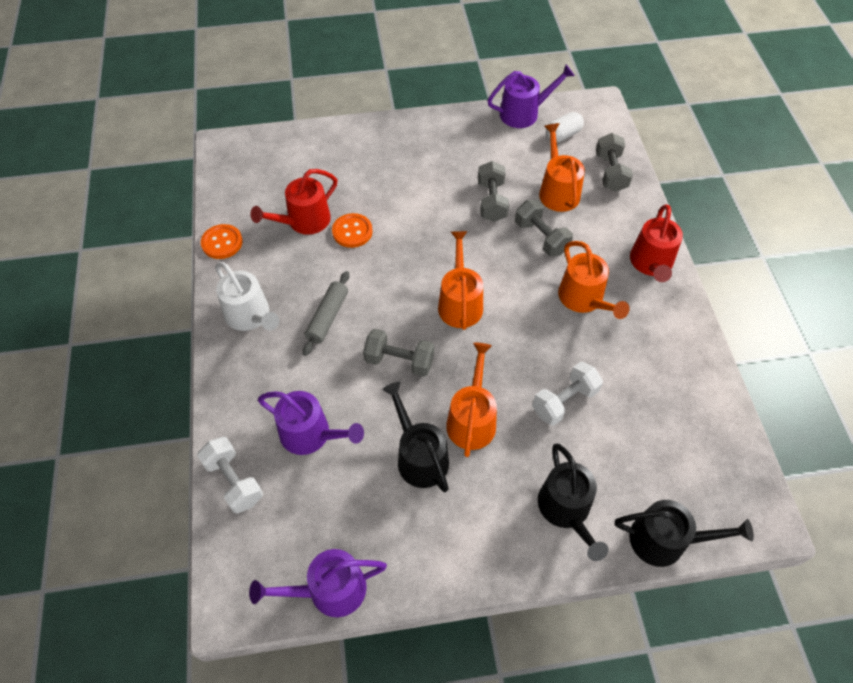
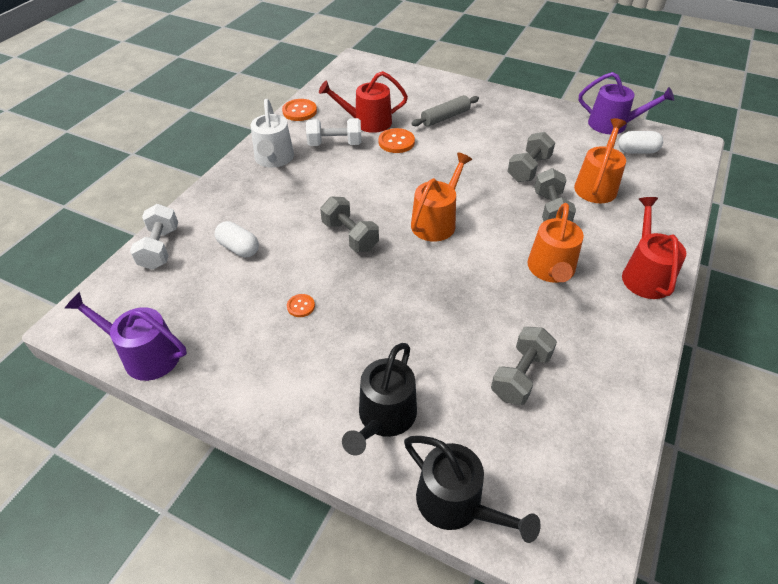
camera: 35 degrees right, 10 degrees down
(310, 434) = (239, 248): purple watering can -> white capsule
(327, 317) = (325, 184): grey rolling pin -> grey rolling pin (445, 117)
(419, 457) = (301, 306): black watering can -> orange button
(472, 419) = (368, 304): orange watering can -> none
(564, 401) = (461, 334): white dumbbell -> white dumbbell (335, 144)
(610, 172) = (661, 193): grey dumbbell -> grey dumbbell (520, 376)
(651, 263) = (645, 275): red watering can -> red watering can turned 135 degrees clockwise

